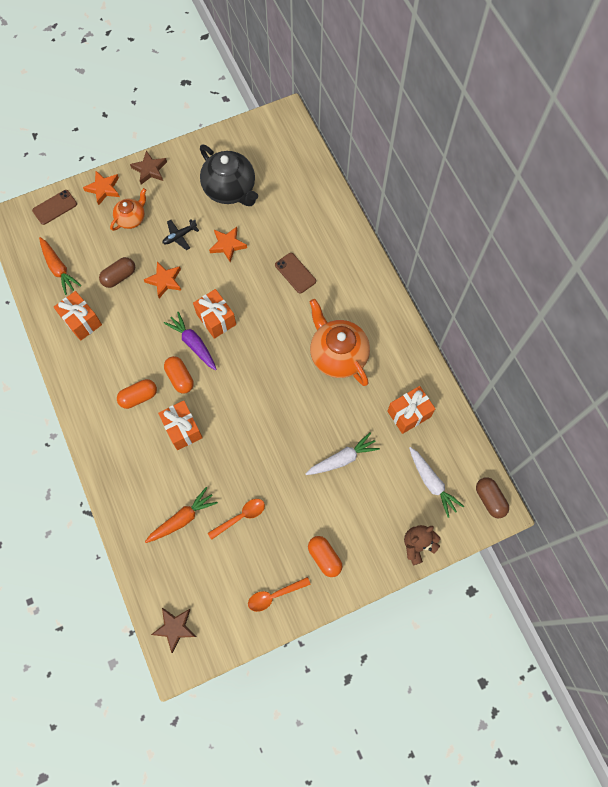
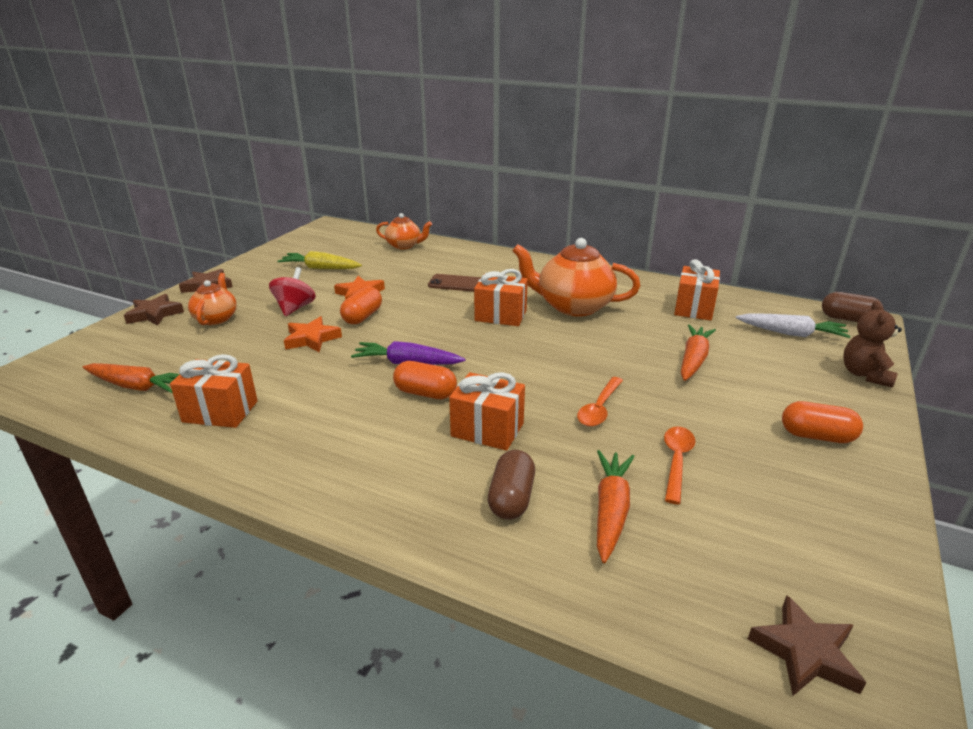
camera: 40 degrees left, 40 degrees down
(55, 207) = (87, 347): brown phone -> none
(104, 189) = (154, 314): orange star -> brown star
(119, 277) = (243, 358): brown capsule -> brown capsule (511, 498)
(138, 397) = (388, 434): orange capsule -> orange capsule (362, 317)
(179, 236) = (295, 308): black plane -> red spinning top
(216, 319) = (411, 337): orange gift -> orange gift (500, 315)
(230, 189) = (320, 268): black teapot -> yellow carrot
(274, 595) = (839, 506): orange spoon -> orange spoon (599, 408)
(309, 190) = (404, 246): none -> orange teapot
(342, 459) = (693, 360): white carrot -> orange carrot

